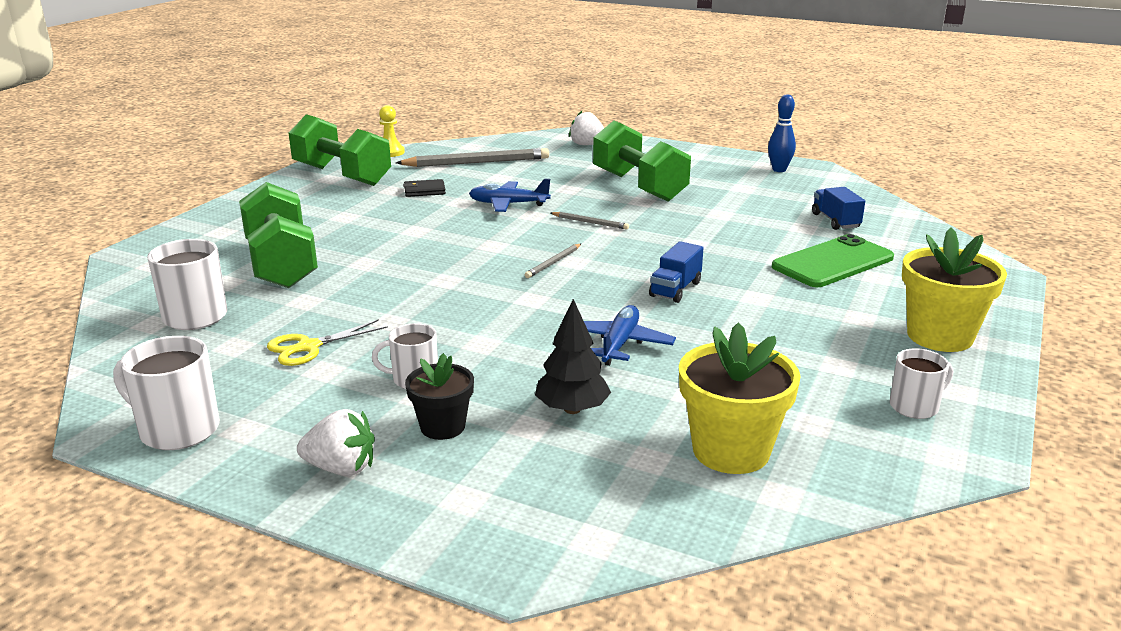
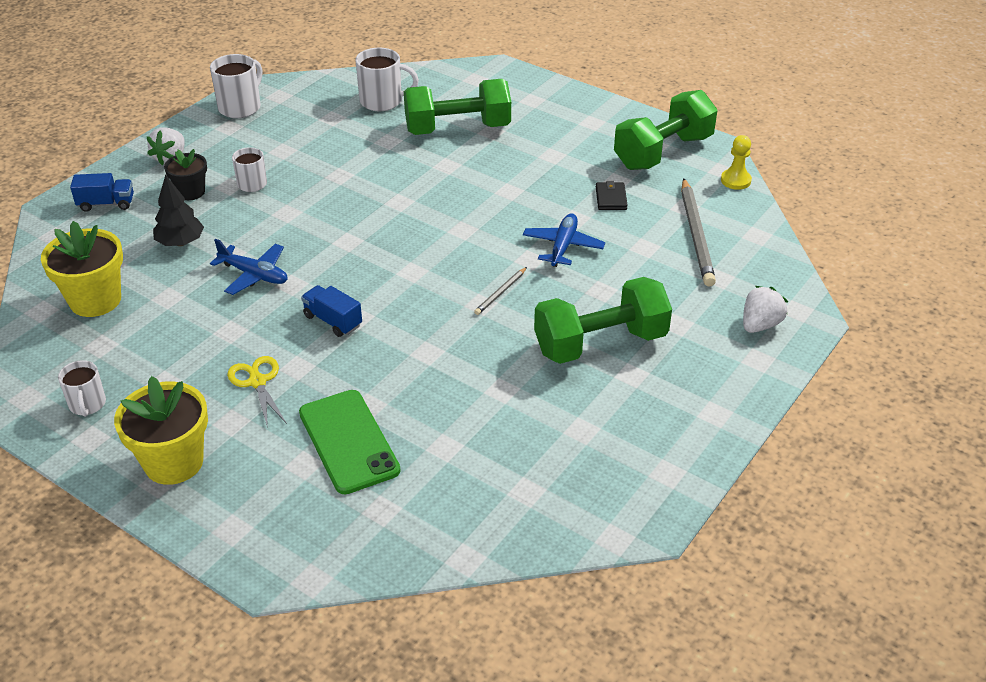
camera: 100 degrees right, 15 degrees up
(309, 347) = (316, 144): yellow scissors -> yellow scissors (257, 382)
(553, 263) = (413, 259): grey pencil -> none
(779, 170) = (644, 482): blue bowling pin -> none
(835, 221) = (456, 481): blue truck -> blue truck (106, 204)

